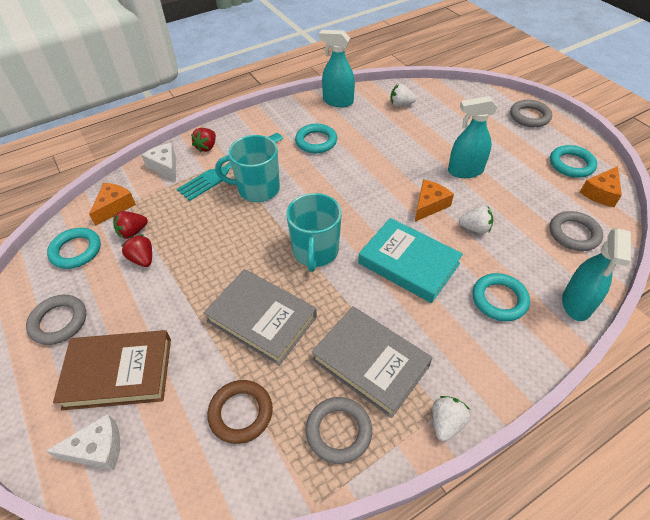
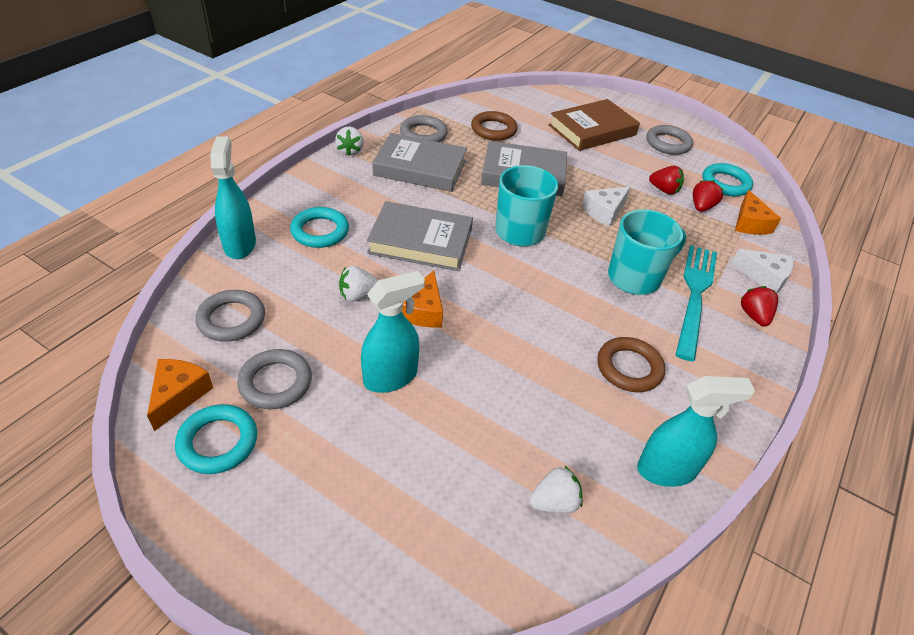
camera: 150 degrees right, 5 degrees down
(97, 449) = (563, 103): white cheese -> white cheese (604, 211)
(316, 141) = (629, 368): turquoise ring -> brown ring
(408, 263) = (420, 242): turquoise book -> grey book
(529, 116) = (292, 555): grey ring -> grey ring (275, 382)

